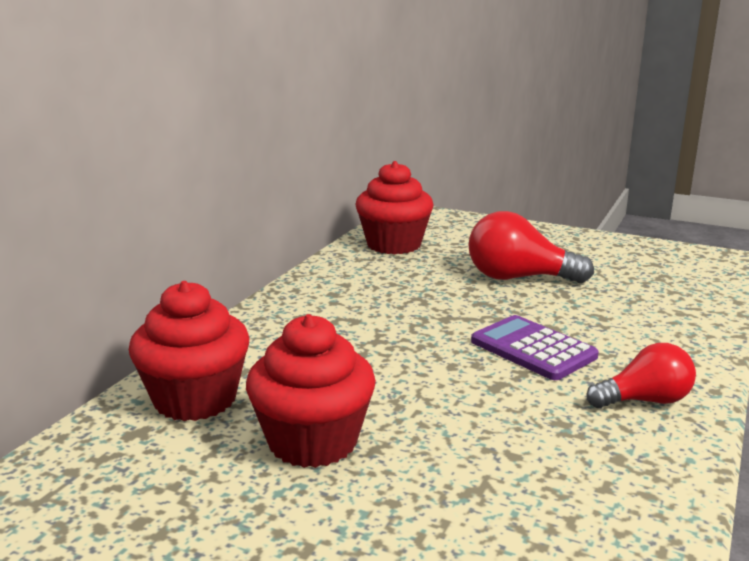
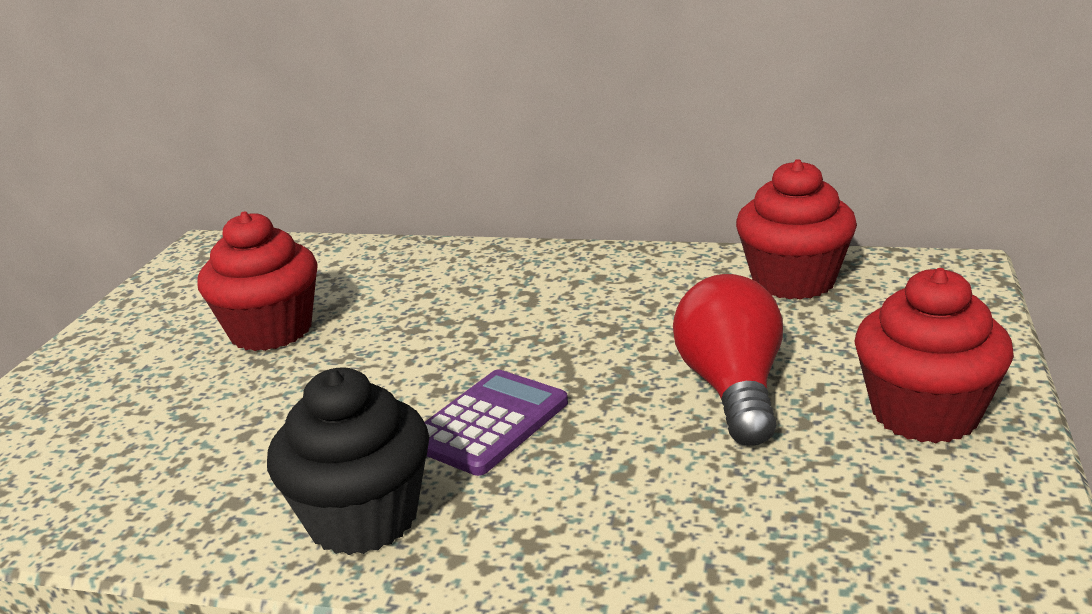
camera: 80 degrees right, 5 degrees up
(195, 399) = (340, 268): red cupcake -> red cupcake (924, 414)
(644, 401) = (363, 518): red light bulb -> black cupcake

